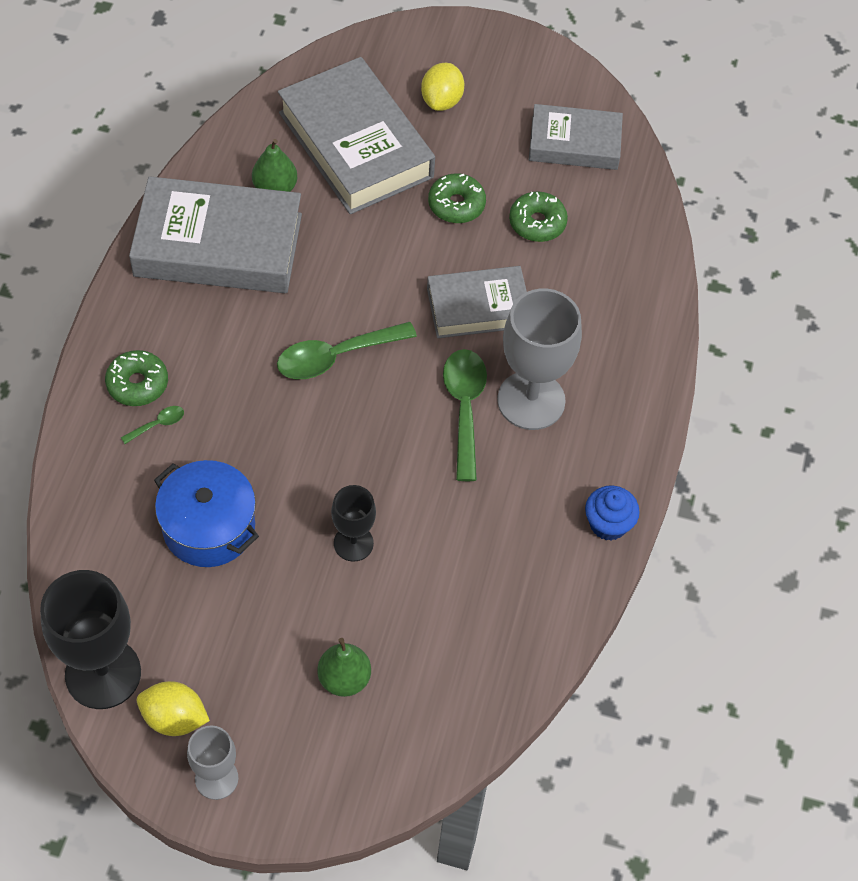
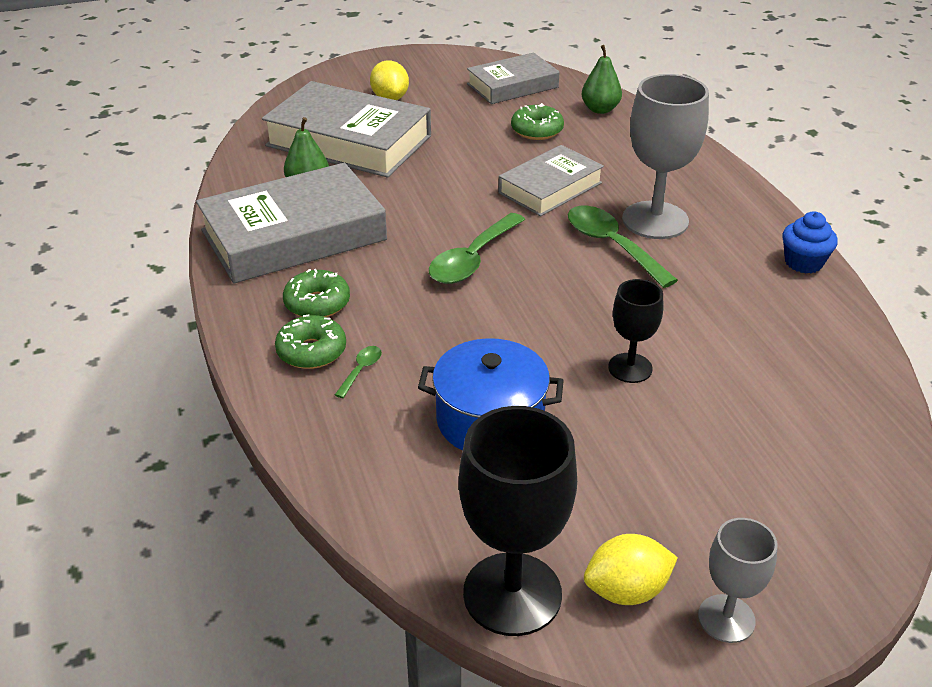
camera: 30 degrees left, 20 degrees down
(344, 679) = (741, 467): green pear -> green pear (600, 109)
(456, 205) = (465, 143): green donut -> green donut (317, 303)

